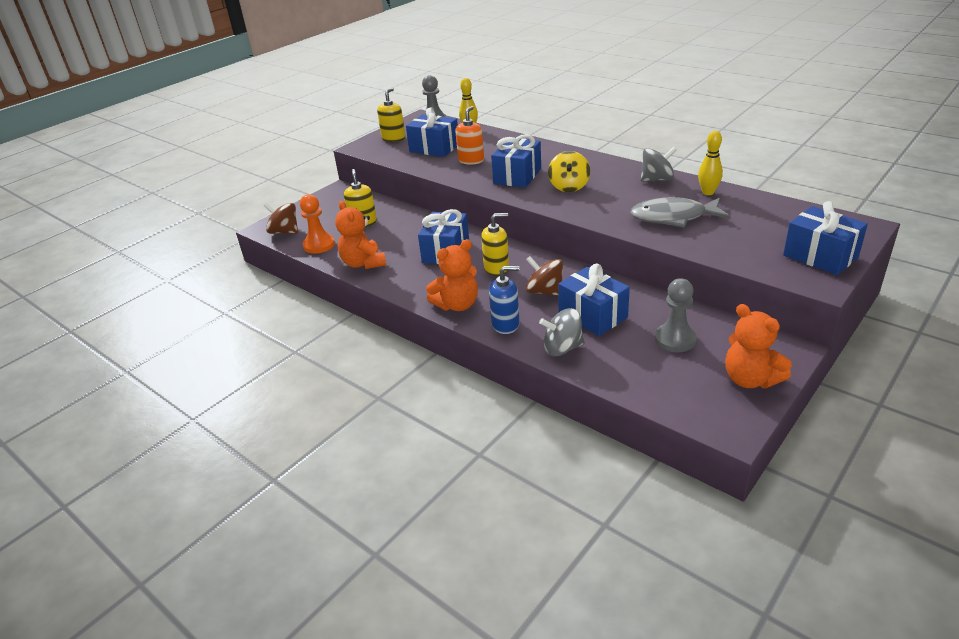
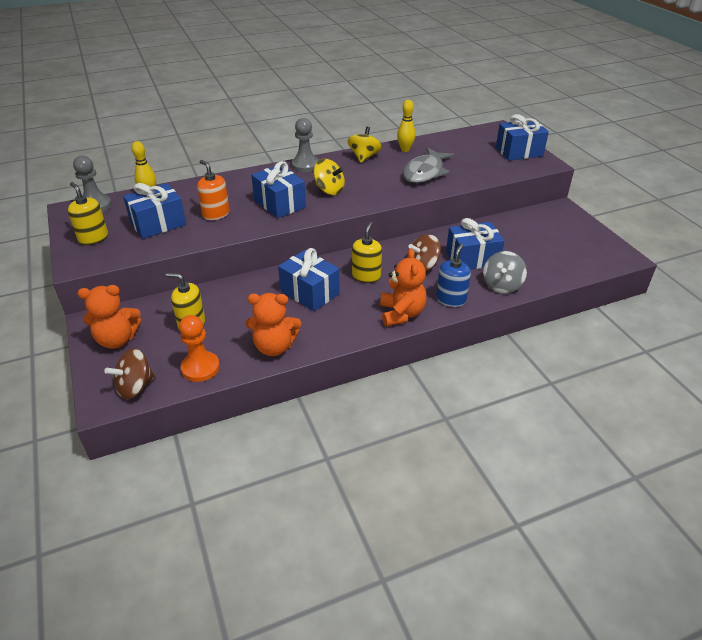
camera: 65 degrees left, 5 degrees up
(657, 179) = (364, 157): grey spinning top -> yellow spinning top
(675, 339) = (525, 239): grey pawn -> grey pawn (305, 165)
(750, 379) = (582, 232): orange teddy bear -> orange teddy bear (117, 339)

